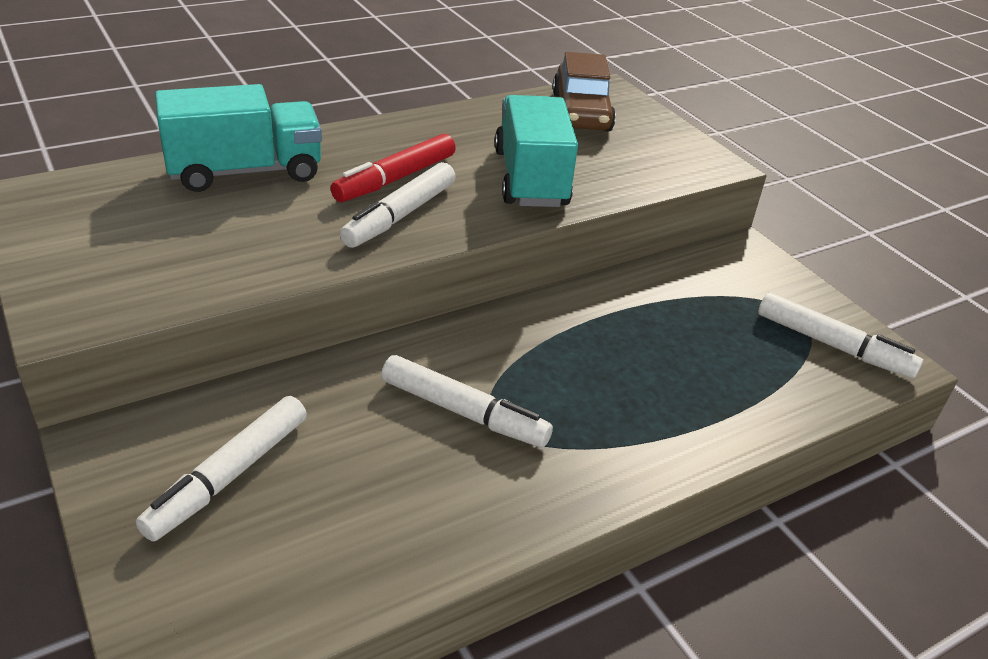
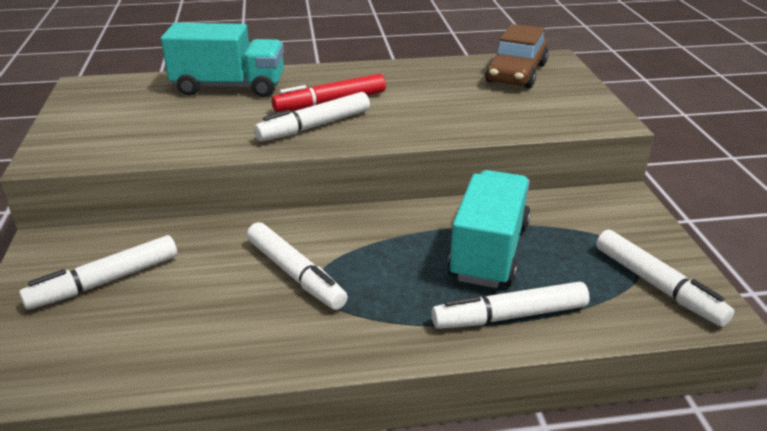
camera: 25 degrees right, 5 degrees down
(531, 178) = (436, 114): turquoise truck -> turquoise truck (489, 251)
(720, 411) = (509, 316): none -> white marker

